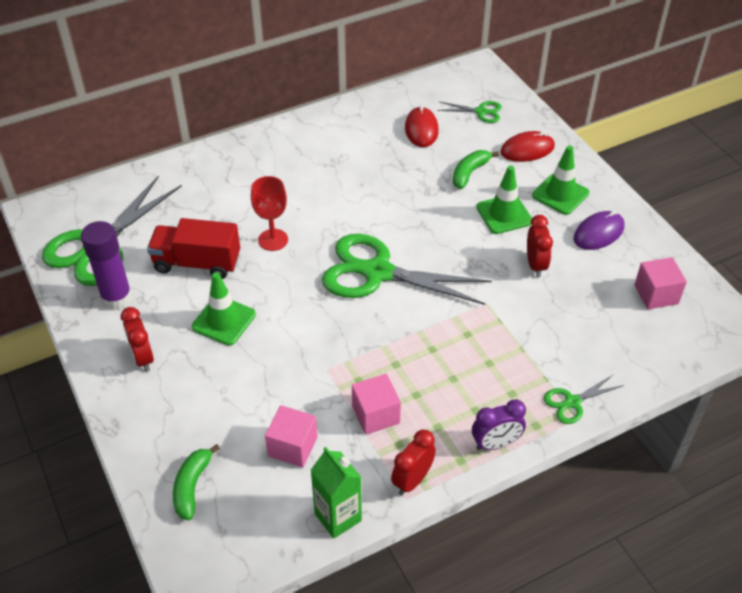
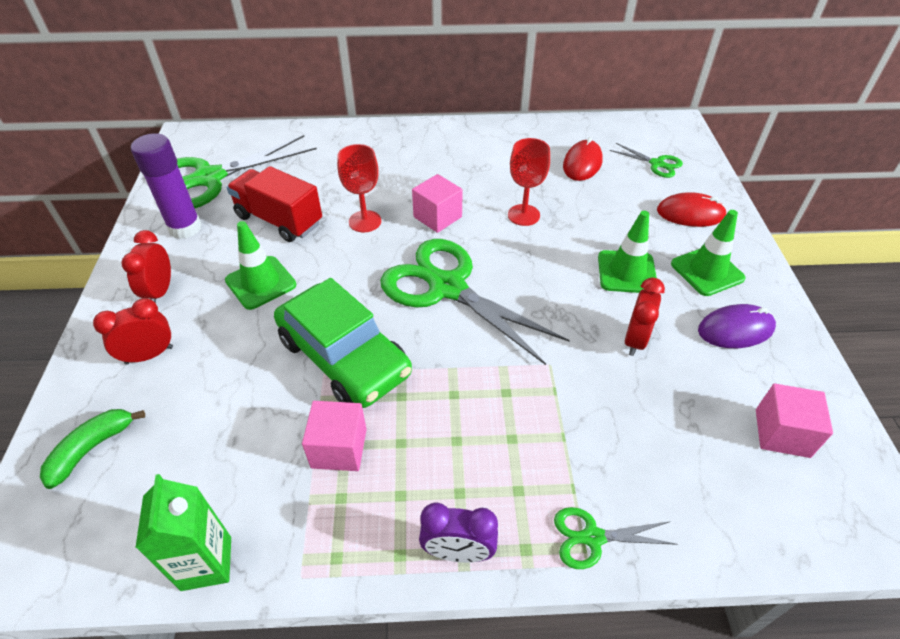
camera: 25 degrees right, 0 degrees up
(292, 446) = (224, 448): pink cube -> pink cube (437, 217)
(334, 352) = (344, 357): none -> green car
(400, 192) = (523, 215): none -> red goblet
(412, 480) = (324, 555): red clock -> red clock (149, 355)
(470, 173) = (611, 218): green banana -> none

